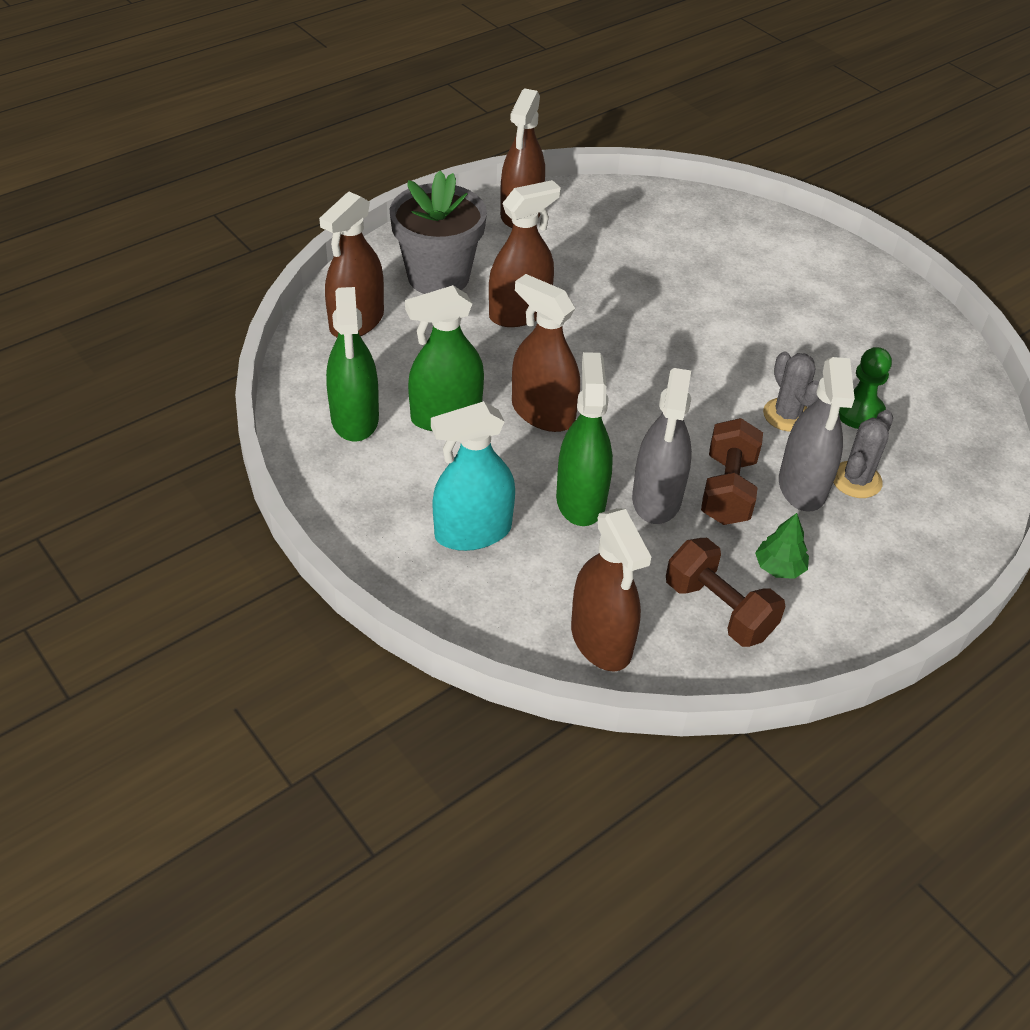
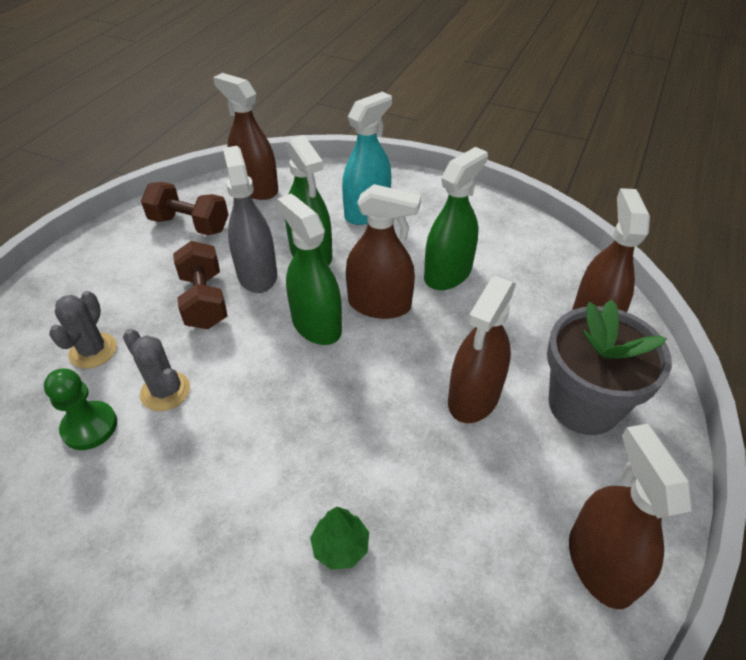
camera: 155 degrees right, 0 degrees up
(355, 418) = (505, 247): green spray bottle -> green spray bottle (316, 325)
(779, 567) = (153, 261): green tree -> green tree (340, 546)
(802, 486) = (142, 327): grey spray bottle -> none

